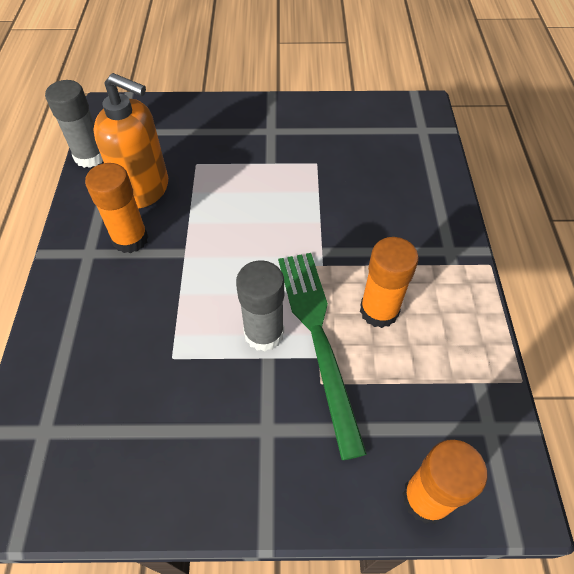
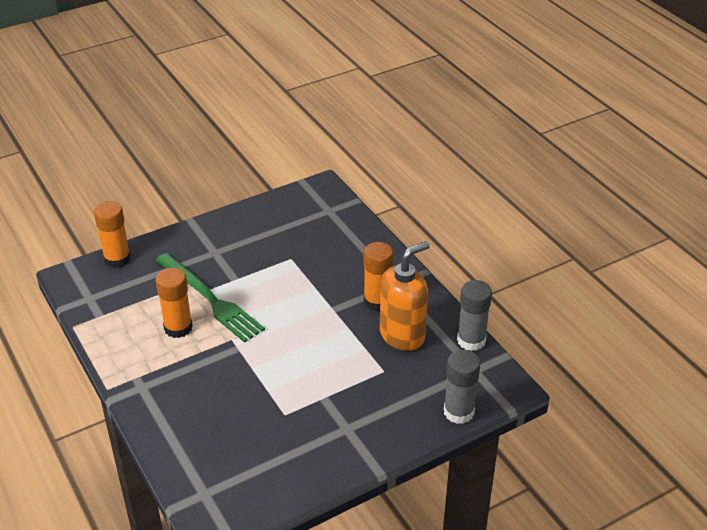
camera: 150 degrees right, 15 degrees down
(144, 189) = (402, 335): orange soap dispenser -> orange soap dispenser turned 150 degrees clockwise
(264, 333) = (245, 288): grey glue stick -> grey glue stick (458, 412)

